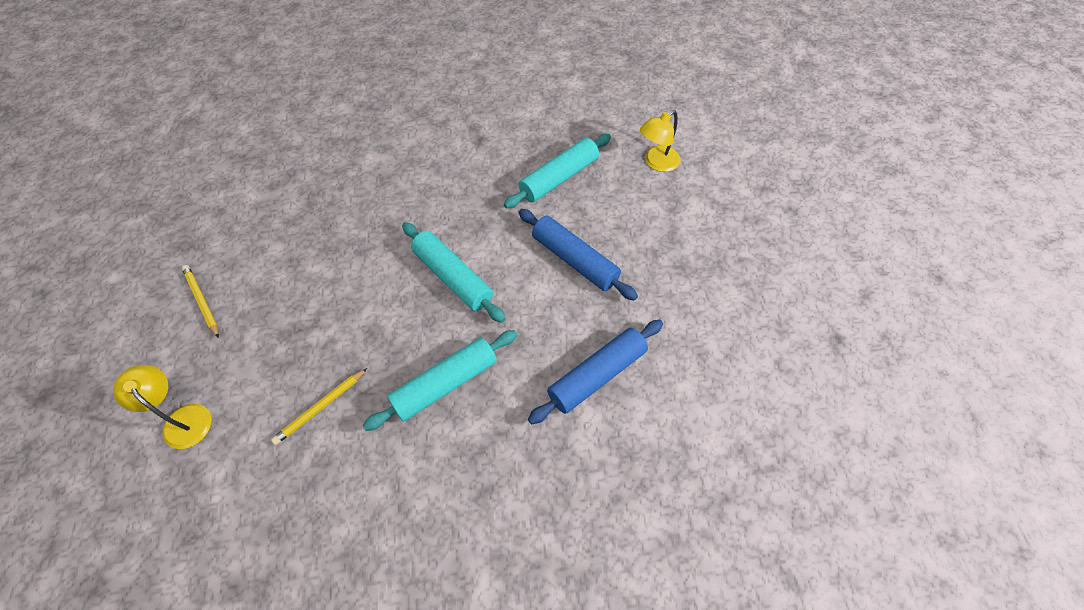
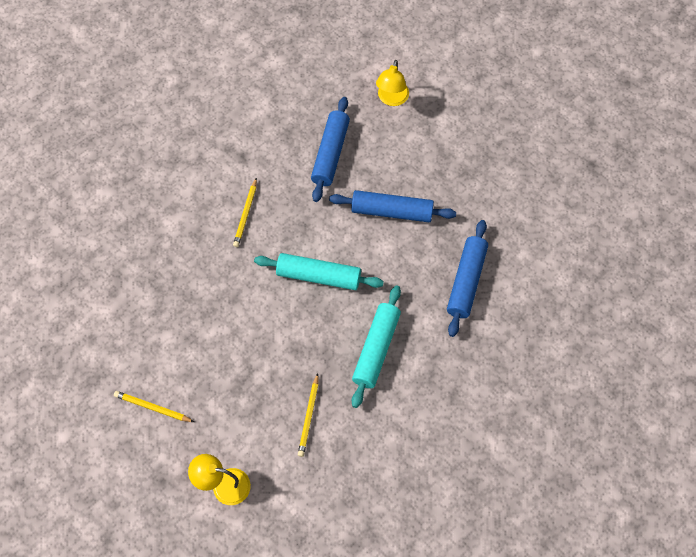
camera: 35 degrees left, 5 degrees up
(438, 186) = (246, 214): none -> yellow pencil
(558, 178) = (330, 154): turquoise rolling pin -> blue rolling pin

